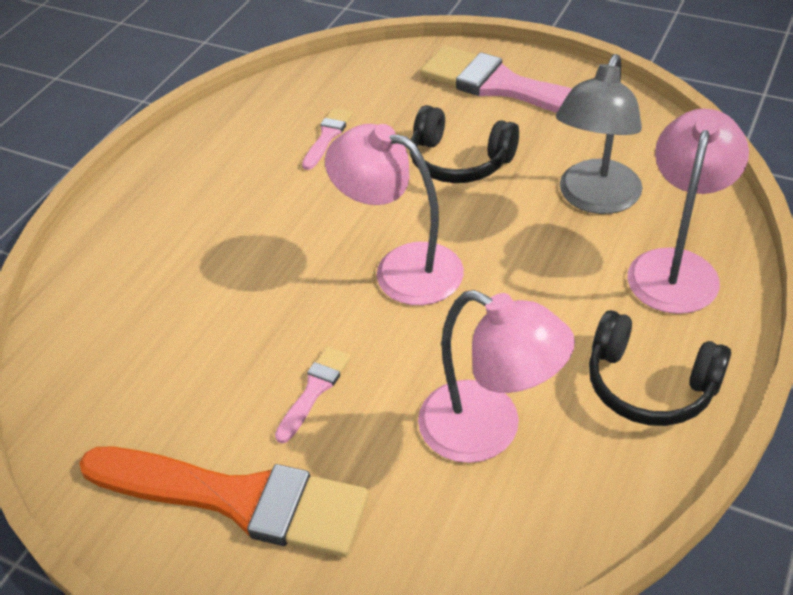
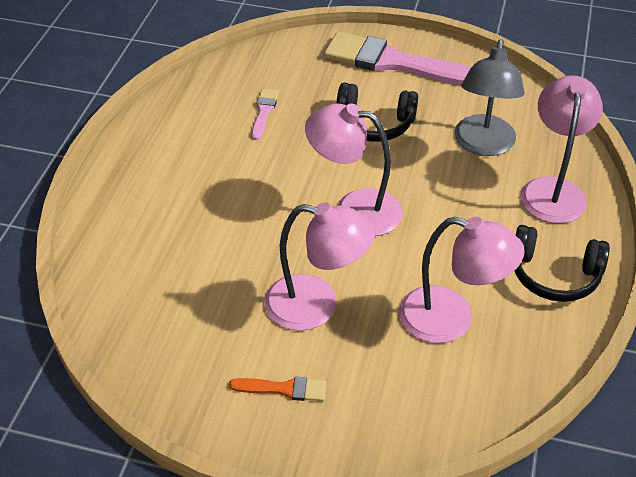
camera: 15 degrees left, 0 degrees up
(237, 499) = (284, 389): orange brush -> orange brush, size x0.43
(314, 390) = (316, 306): pink brush -> pink lamp

